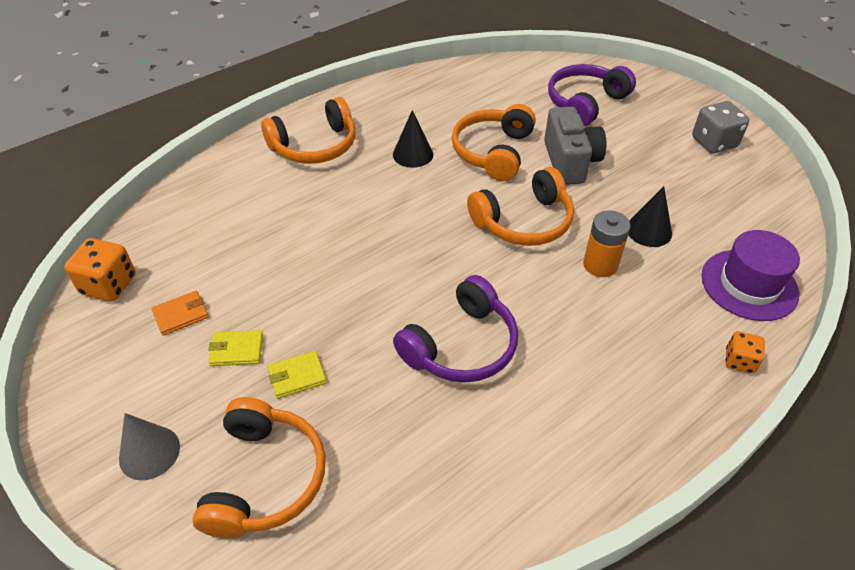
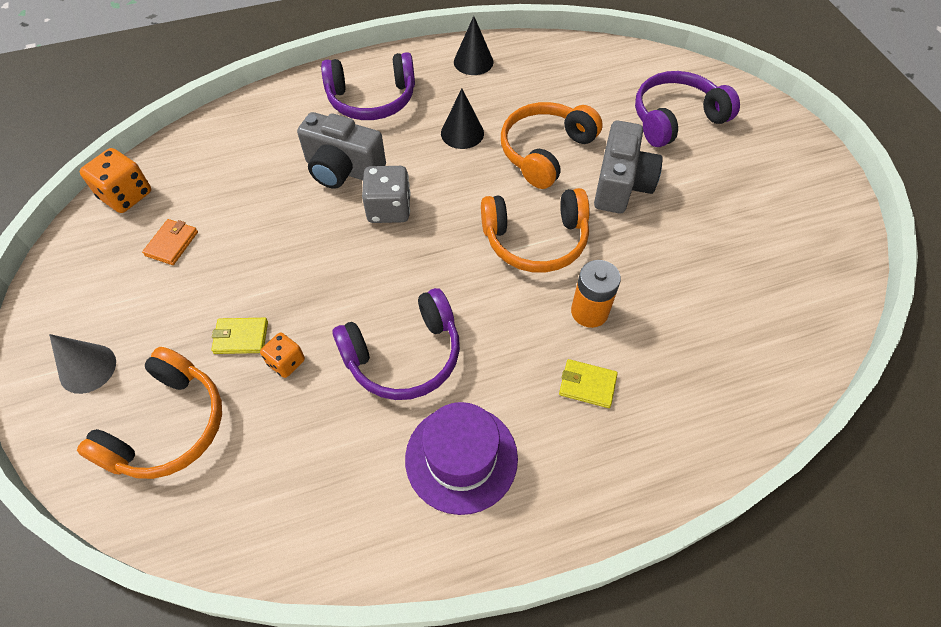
camera: 20 degrees right, 10 degrees up
(181, 315) = (172, 243): orange wallet -> orange wallet turned 60 degrees counterclockwise
(236, 350) = (202, 294): yellow wallet -> yellow wallet (587, 385)
(315, 146) = (372, 99): orange headphones -> purple headphones
(319, 209) = (343, 169): none -> grey camera
(648, 230) = (663, 288): black cone -> black cone (473, 62)
(714, 142) = (798, 204): grey dice -> grey dice (389, 209)
(739, 361) = (679, 466): orange dice -> orange dice (286, 362)
(749, 285) = (740, 384): purple hat -> purple hat (461, 458)

